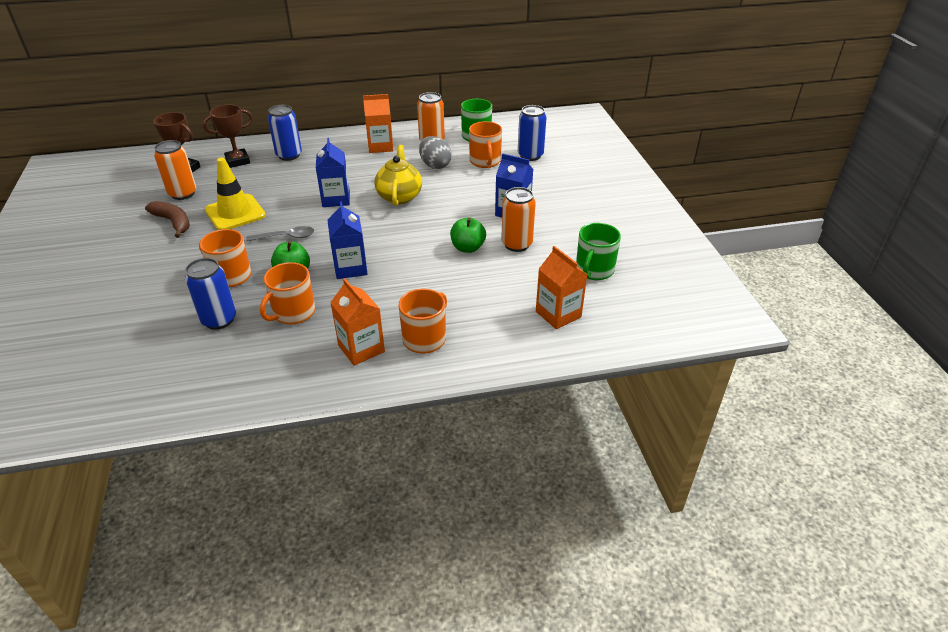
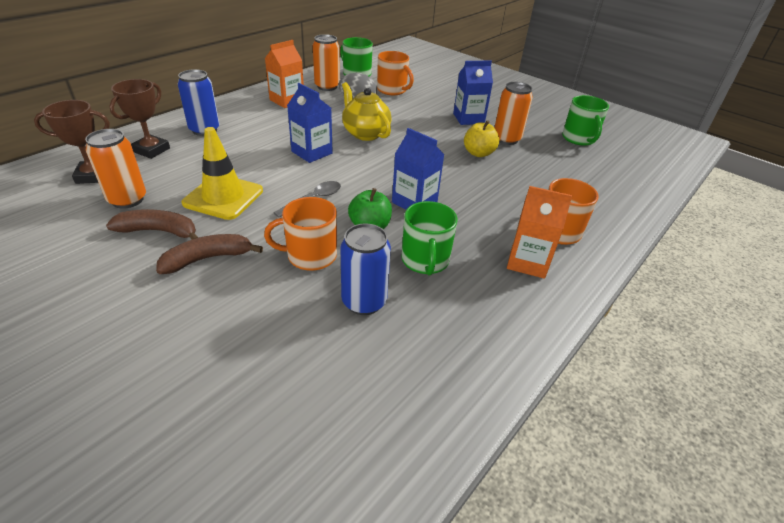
camera: 40 degrees left, 0 degrees up
(175, 251) = (208, 259): none -> brown banana
(293, 313) = (425, 261): orange mug -> green mug
(468, 248) = (478, 153): green apple -> yellow apple
(530, 155) = (418, 78): blue can -> none
(558, 314) = (606, 175): orange carton -> none

